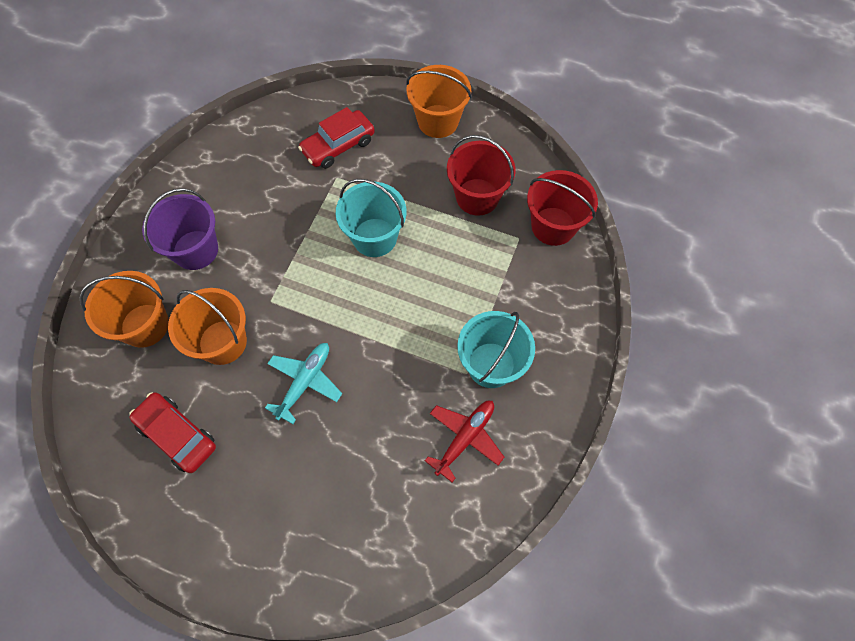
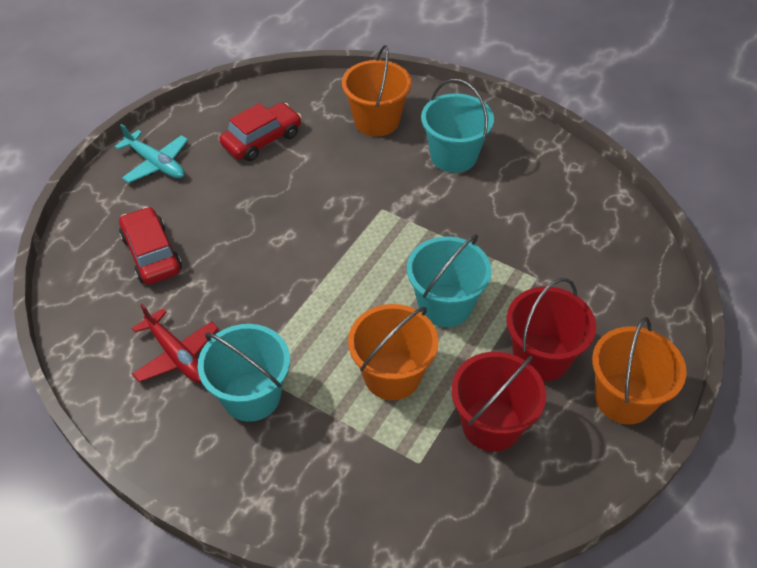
camera: 100 degrees right, 15 degrees down
(195, 250) = (453, 156): purple bucket -> turquoise bucket
(222, 342) = (344, 172): orange bucket -> orange bucket (392, 375)
(305, 382) = (284, 229): turquoise plane -> turquoise plane (156, 163)
(338, 146) = (584, 284): red car -> red car (152, 254)
(553, 226) = (431, 511): red bucket -> red bucket (541, 357)

